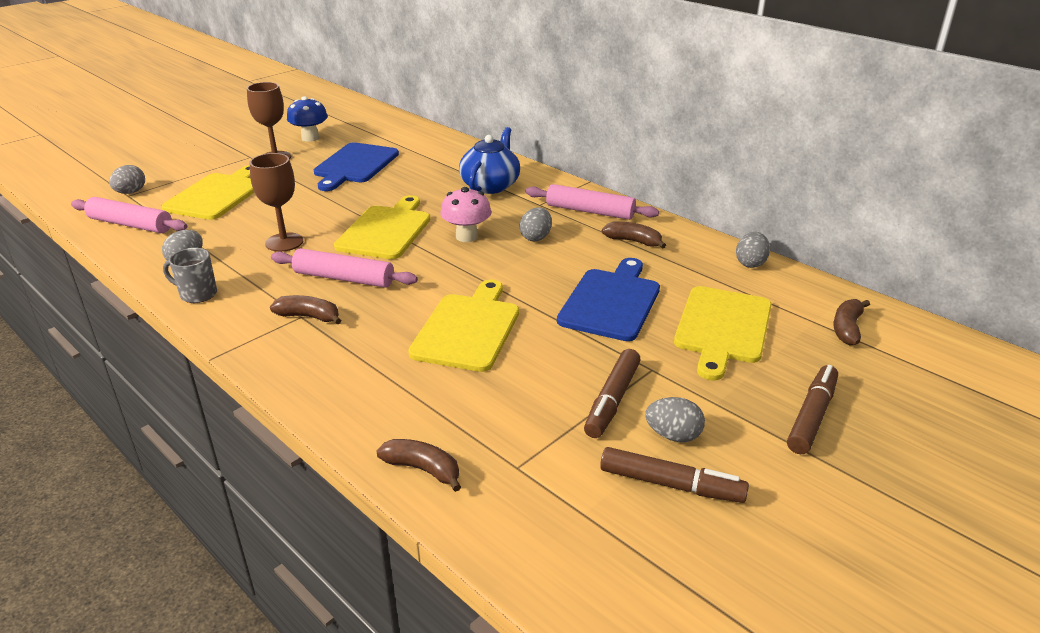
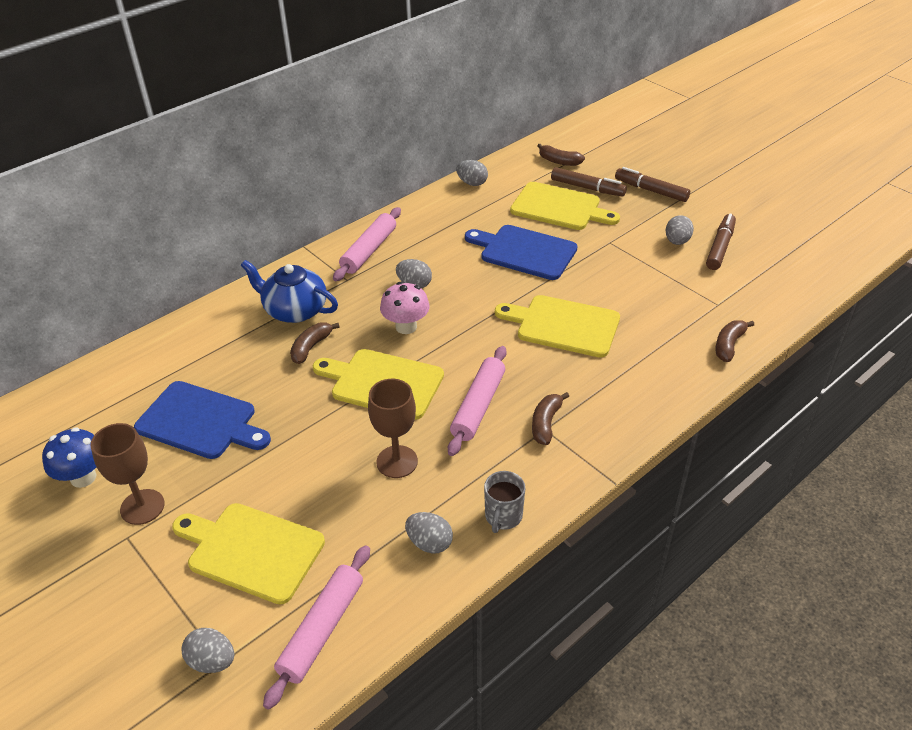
camera: 85 degrees left, 10 degrees up
(612, 400) = (646, 261): brown marker -> brown marker (587, 188)
(633, 241) = (430, 232): brown banana -> brown banana (311, 347)

